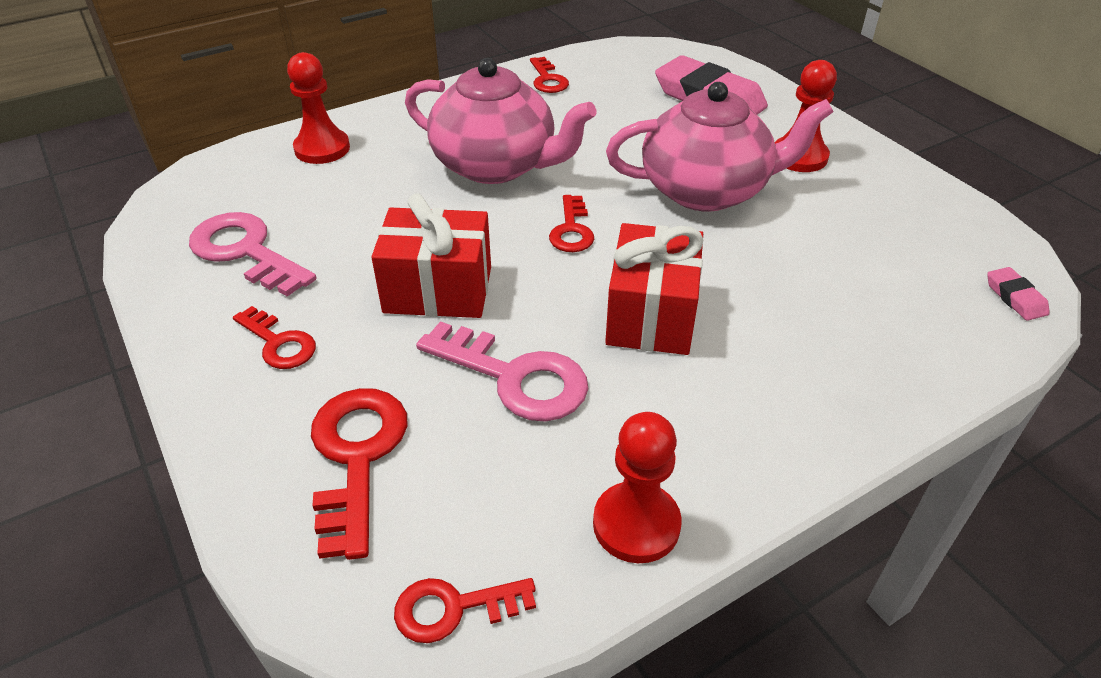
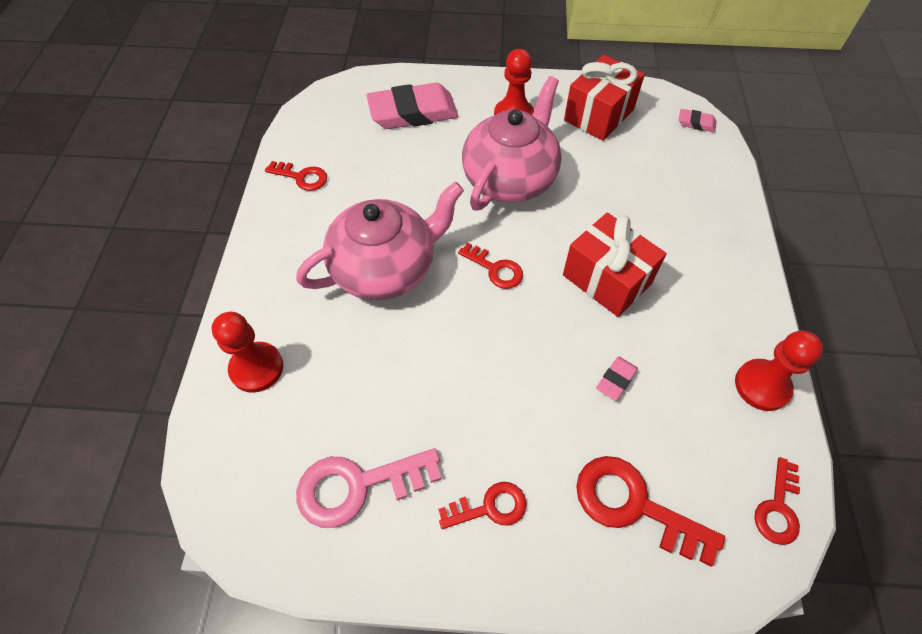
camera: 55 degrees left, 15 degrees up
(438, 290) = (502, 378): red gift -> red gift (599, 115)
(514, 377) = (616, 380): pink key -> pink eraser

